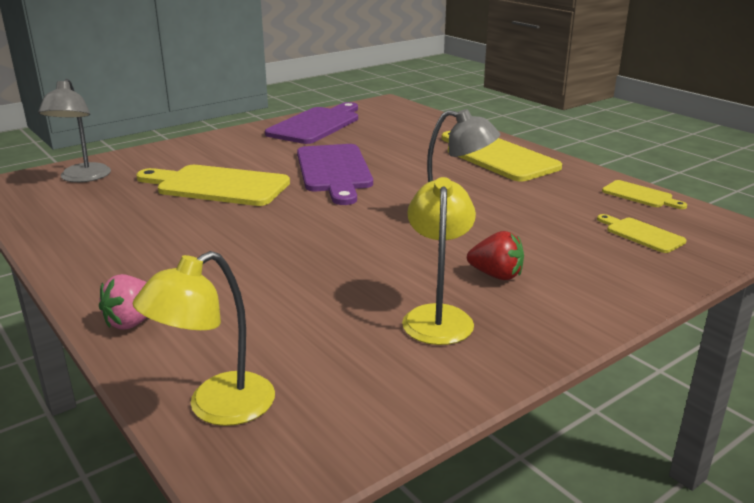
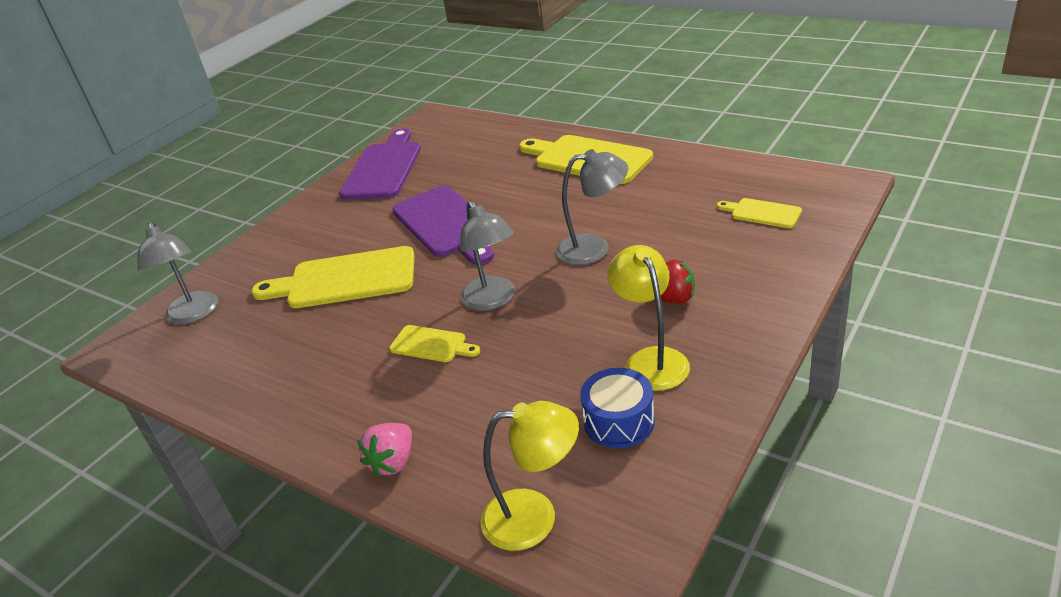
camera: 15 degrees left, 10 degrees up
(216, 407) = (535, 517): yellow lamp -> yellow lamp turned 120 degrees counterclockwise
(327, 232) = (493, 300): none -> grey lamp
(364, 356) = (619, 421): none -> blue drum
(640, 195) = (737, 168): yellow cutting board -> yellow cutting board (431, 344)

